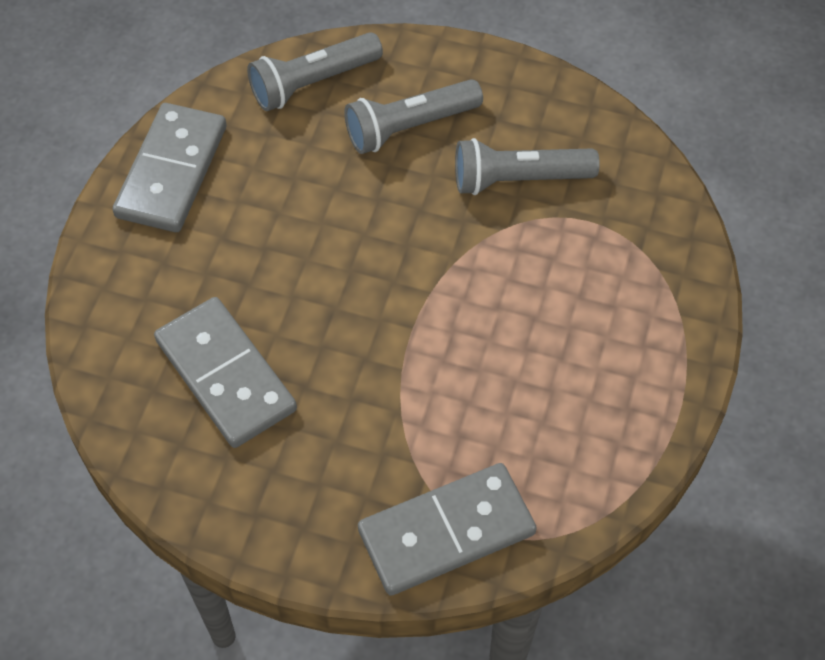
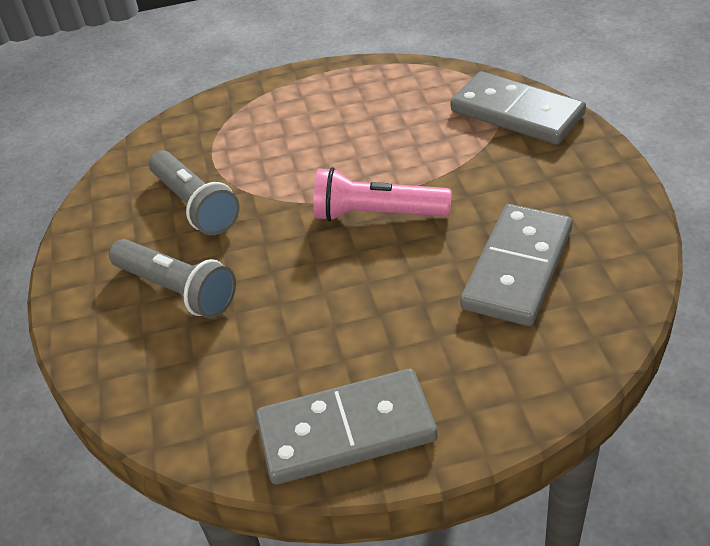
camera: 115 degrees left, 15 degrees down
(313, 83) = (160, 384): grey flashlight -> none
(386, 310) = (377, 214): none -> pink flashlight

